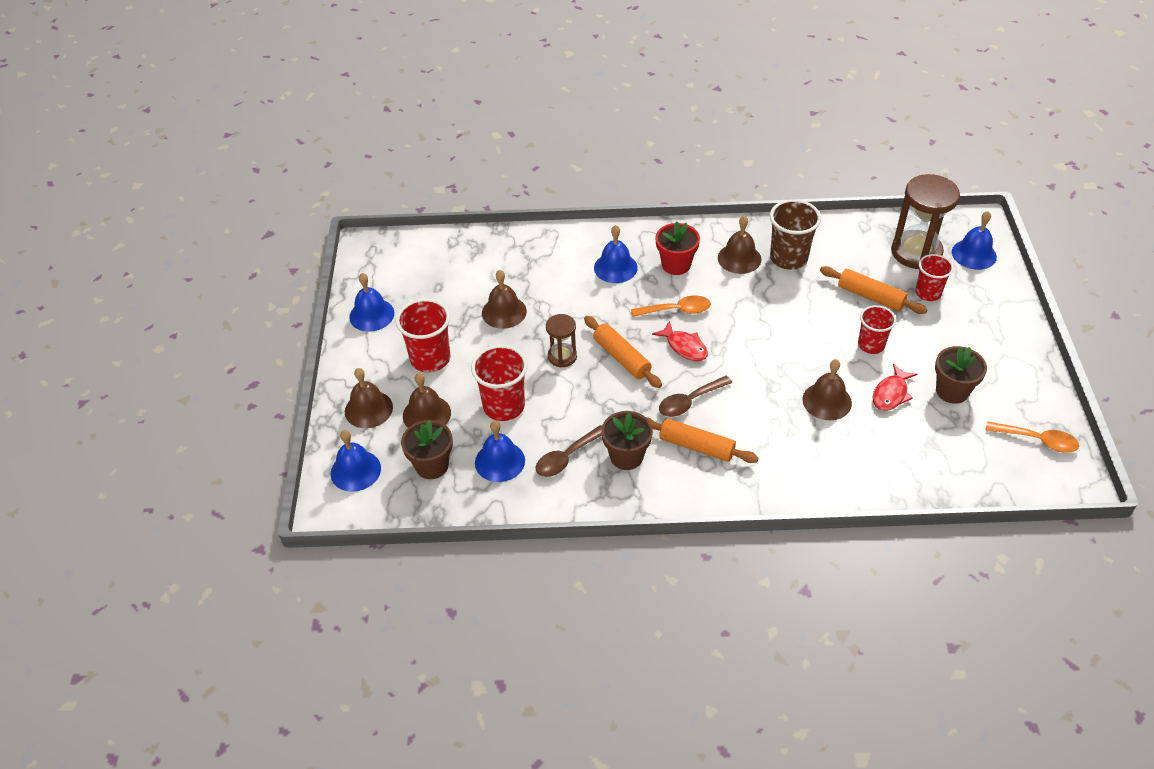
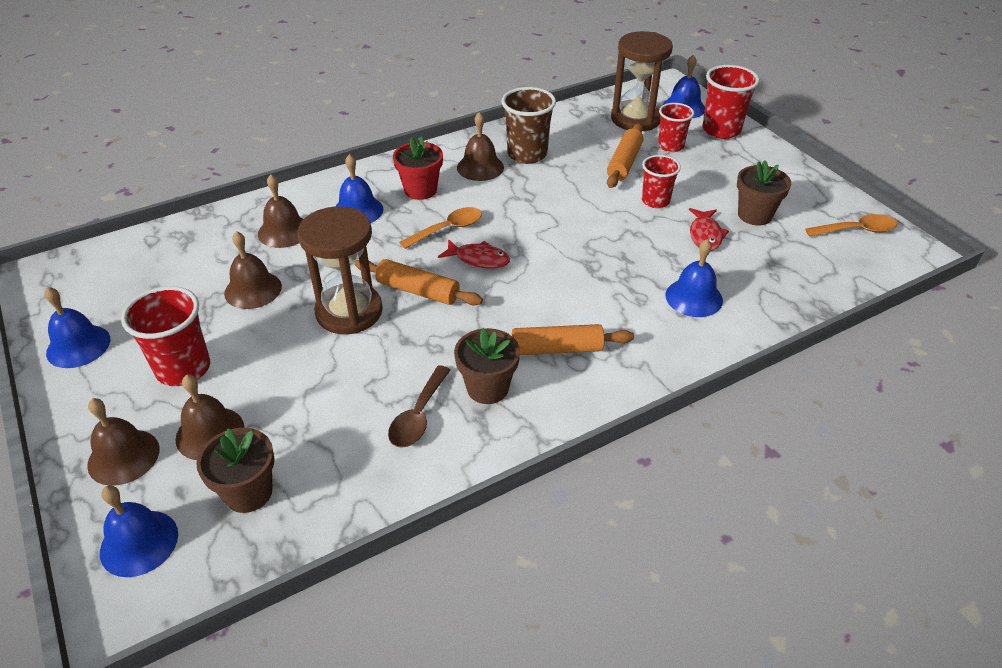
camera: 30 degrees left, 5 degrees down
(500, 461) = (337, 452): blue bell -> blue bell (694, 297)
(504, 406) = (308, 388): red cup -> red cup (721, 130)
(562, 356) = (349, 312): brown hourglass -> brown hourglass, size x1.82
(689, 401) = (519, 308): brown spoon -> none
(827, 401) = (653, 261): brown bell -> brown bell (284, 231)
(870, 296) = (624, 163): orange rolling pin -> orange rolling pin turned 75 degrees counterclockwise

